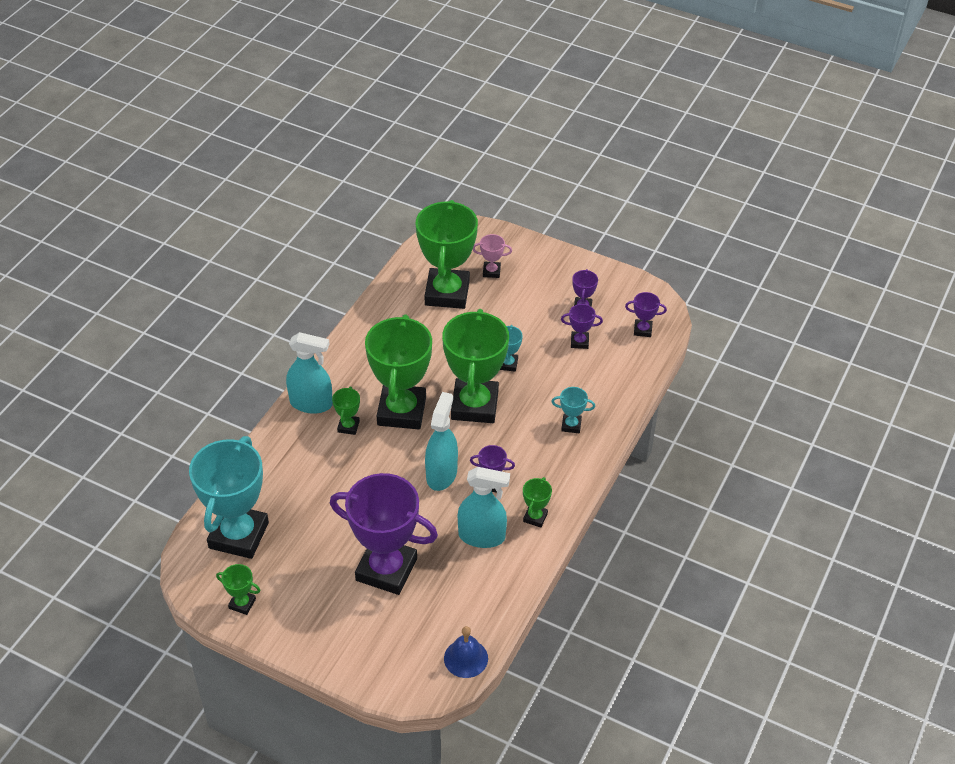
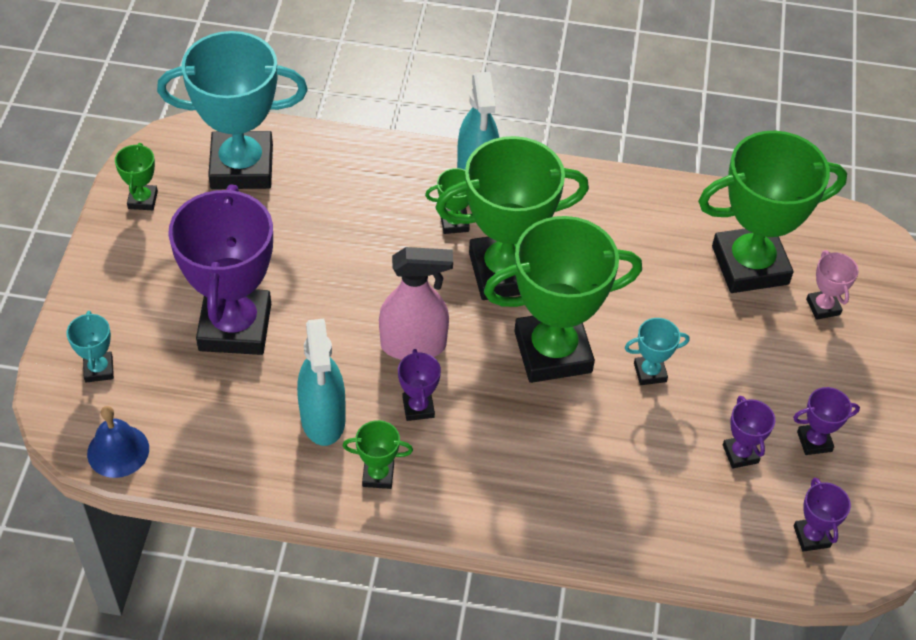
camera: 70 degrees right, 5 degrees up
(441, 474) = (414, 345): turquoise spray bottle -> pink spray bottle
(571, 425) = (567, 481): turquoise trophy -> turquoise trophy (99, 369)

